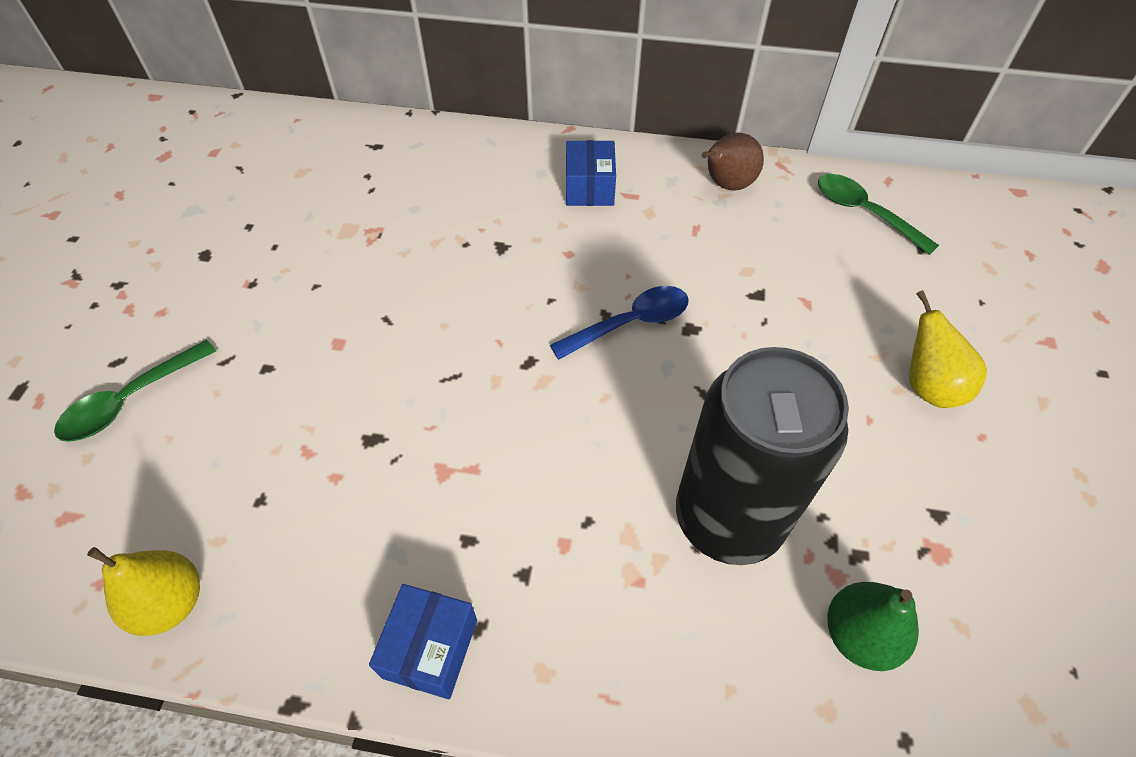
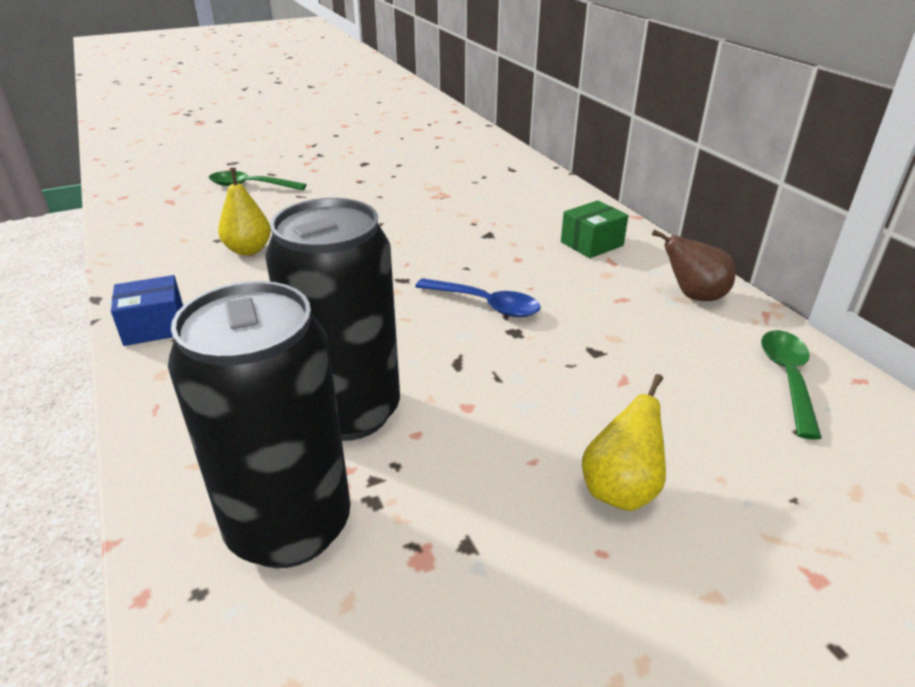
camera: 55 degrees right, 20 degrees down
(171, 603) = (138, 243): yellow pear -> yellow pear (248, 250)
(589, 188) = (591, 244): blue box -> green box
(859, 635) = (289, 526): green pear -> black can

